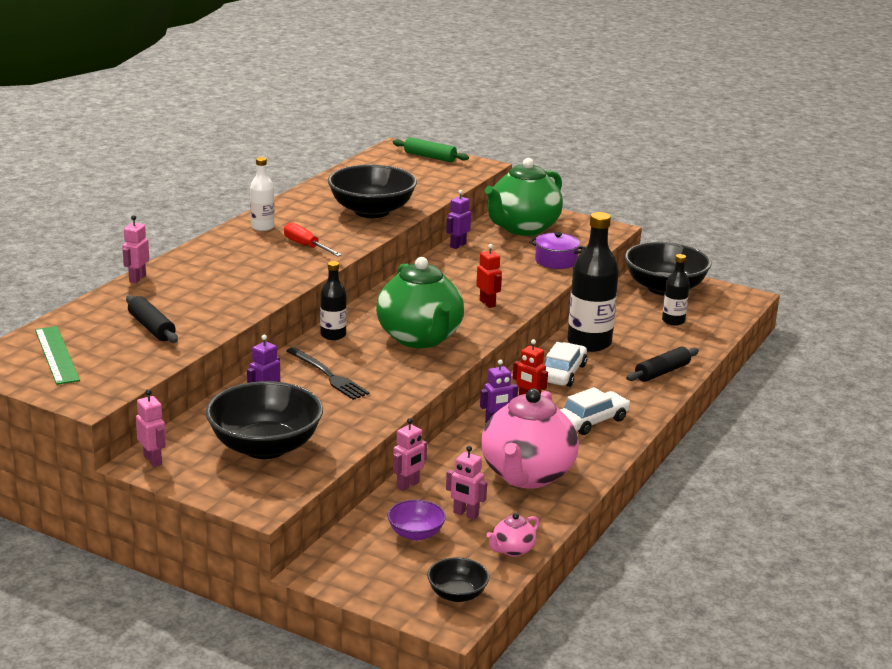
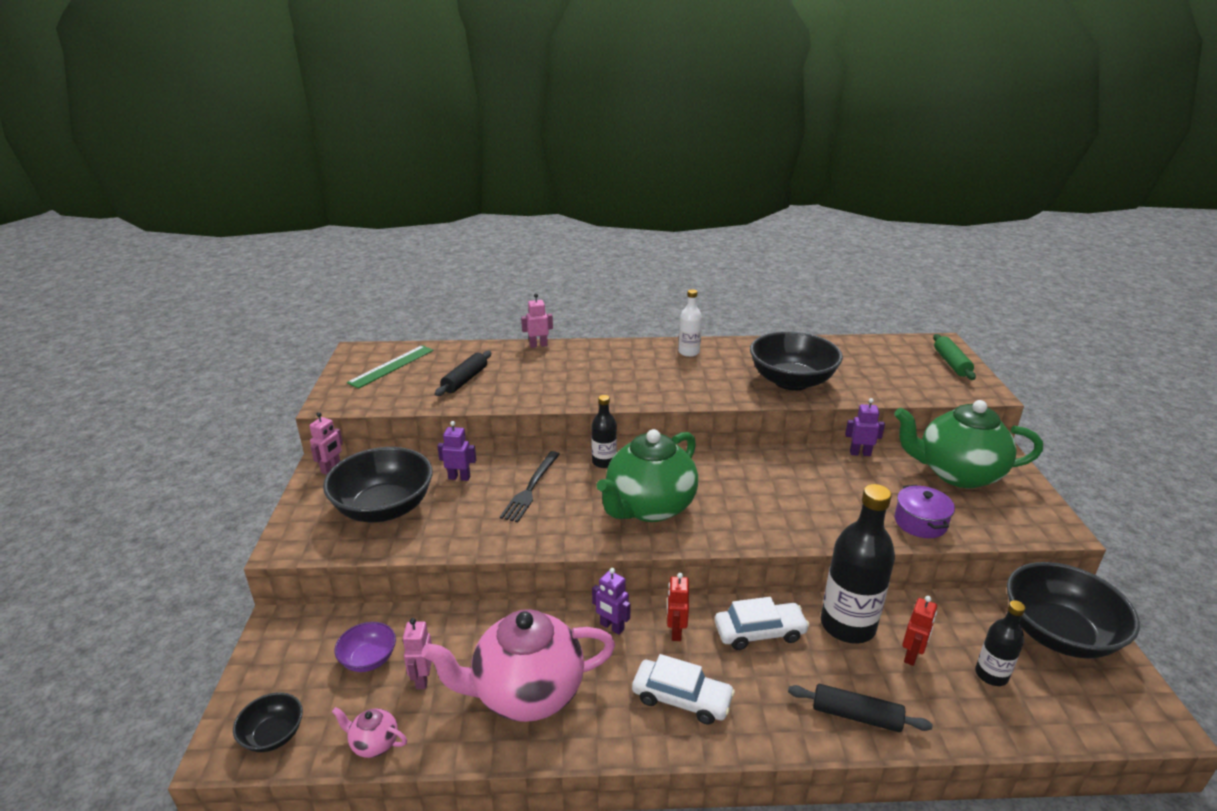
camera: 60 degrees right, 5 degrees up
(306, 246) = (680, 381): red screwdriver -> none
(408, 485) = (451, 618): pink robot -> none
(487, 303) = (767, 517): red robot -> red robot (911, 656)

